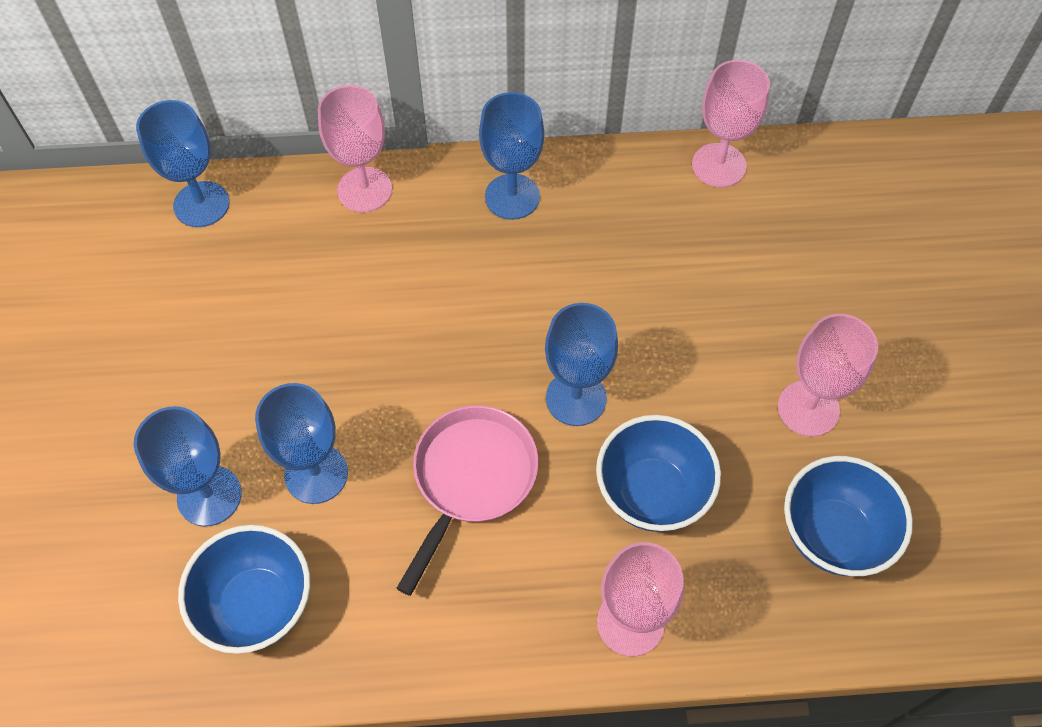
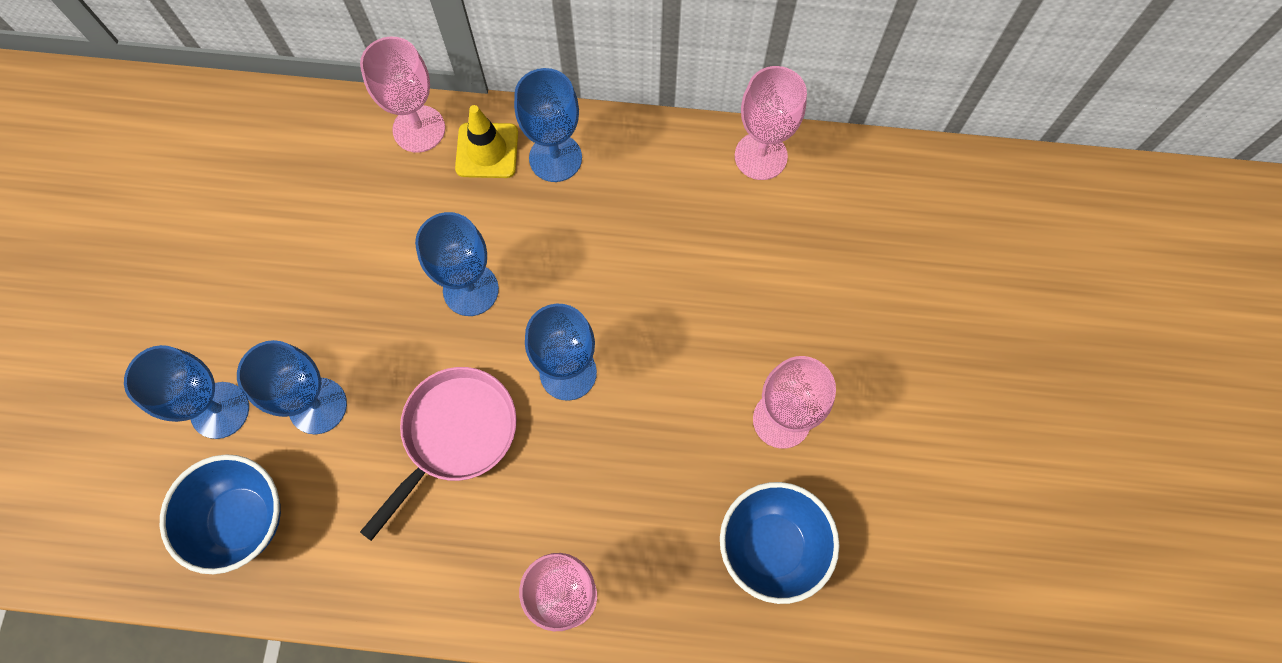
camera: 10 degrees right, 10 degrees up
(201, 204) = (266, 120): blue goblet -> blue goblet (471, 290)
(440, 200) = (487, 150): none -> yellow traffic cone
(652, 493) = (615, 477): blue bowl -> none

